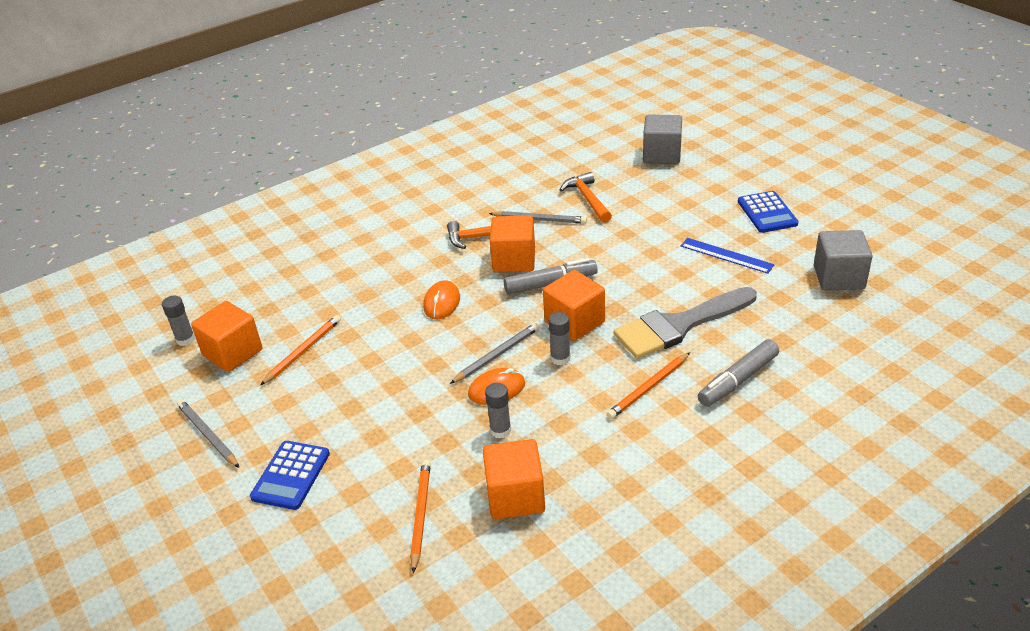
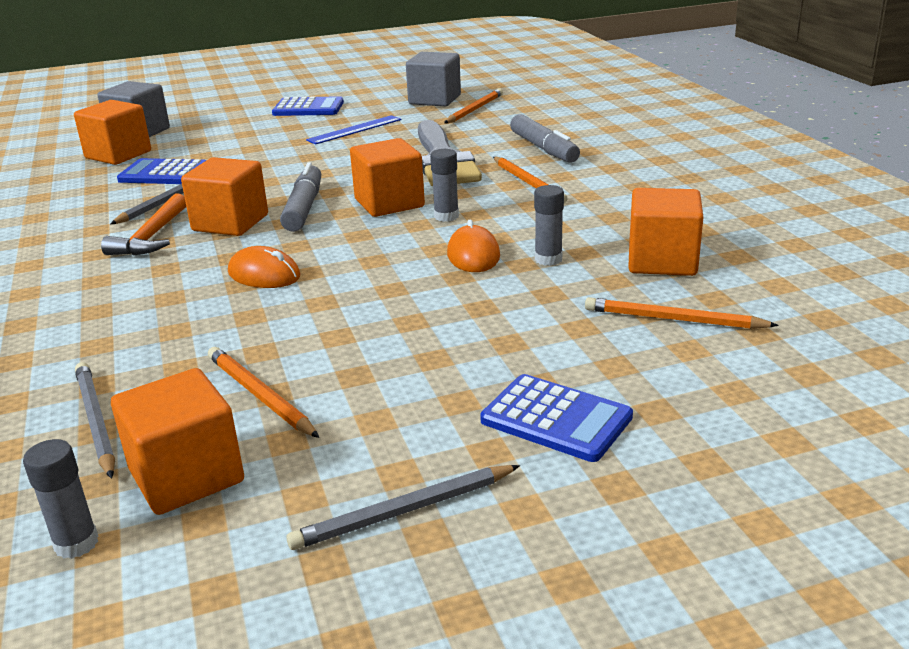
camera: 75 degrees left, 10 degrees down
(497, 355) = (409, 249): grey pencil -> grey pencil (96, 421)
(587, 199) = (164, 173): orange hammer -> blue calculator
(613, 165) = (118, 155): none -> orange cube
(824, 310) = (474, 110): none -> orange pencil

